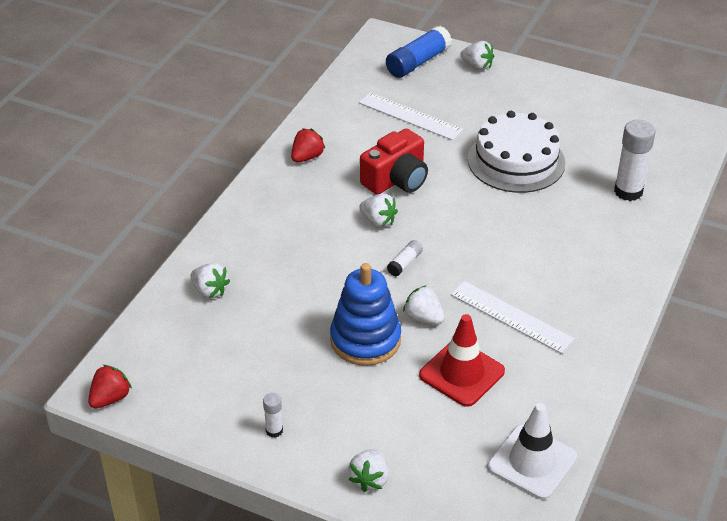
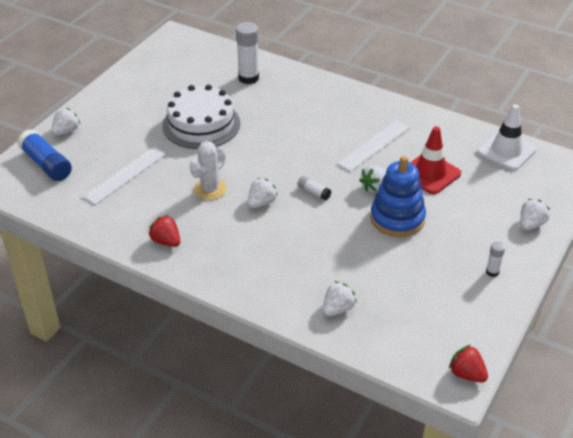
camera: 85 degrees left, 0 degrees up
(370, 479) = (531, 224): white strawberry -> white strawberry turned 75 degrees counterclockwise
(396, 179) = (210, 189): red camera -> white cactus

